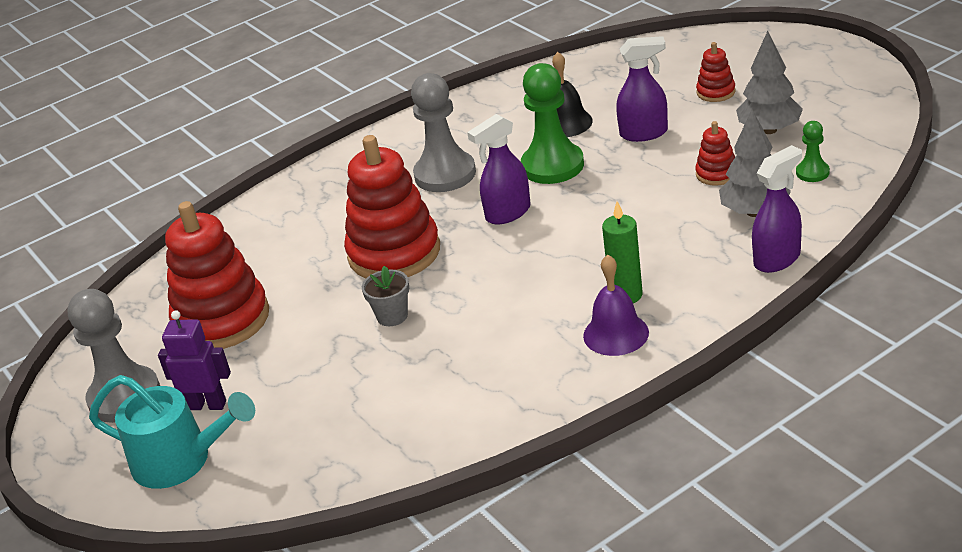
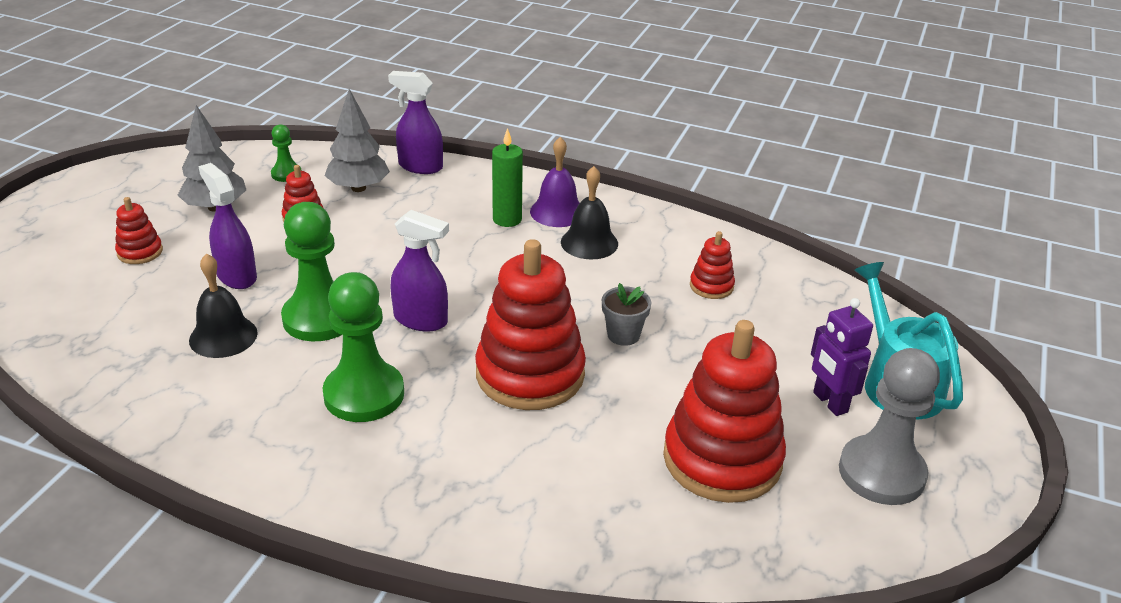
camera: 130 degrees left, 0 degrees up
(406, 398) = (711, 286): none -> red stacking toy
(445, 174) = (364, 394): grey pawn -> green pawn
(542, 339) = (589, 243): none -> black bell

